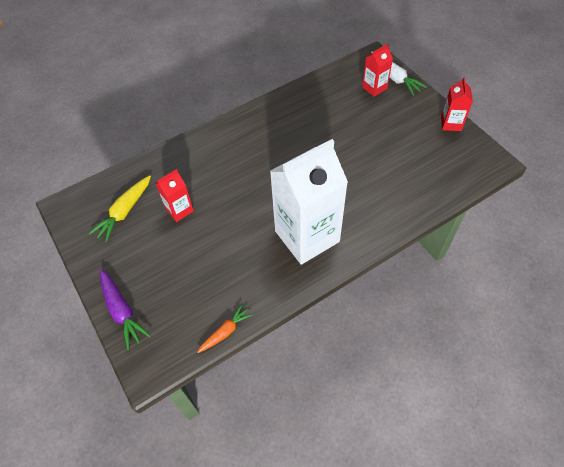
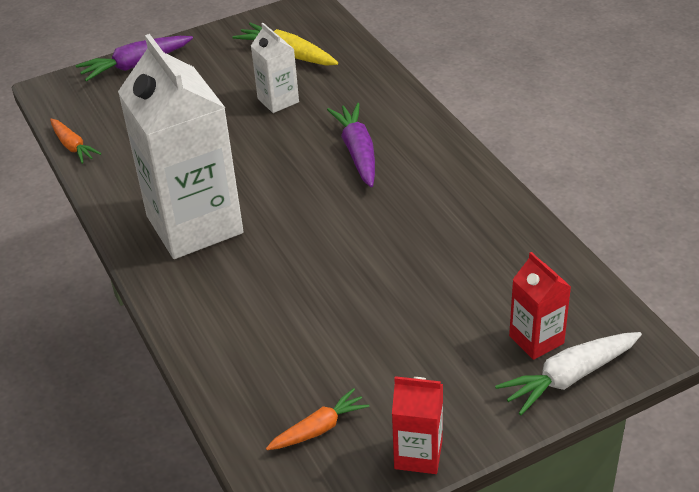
camera: 95 degrees right, 15 degrees down
(179, 210) = (278, 100): red carton -> white carton
(236, 163) = (357, 152): none -> purple carrot
(447, 159) = (318, 429): none -> orange carrot

